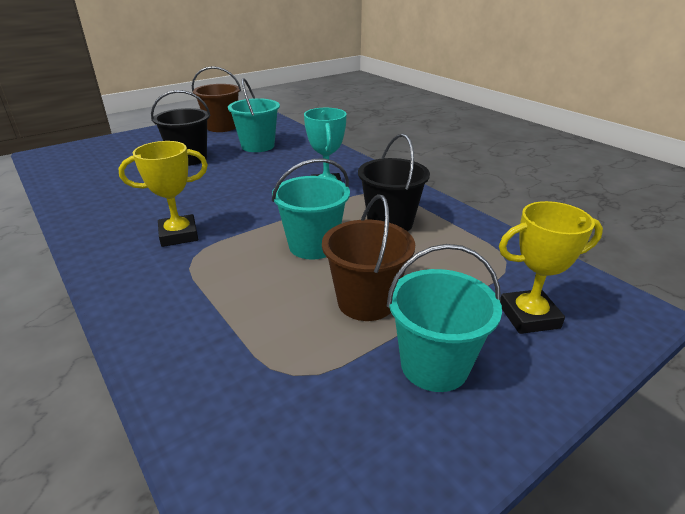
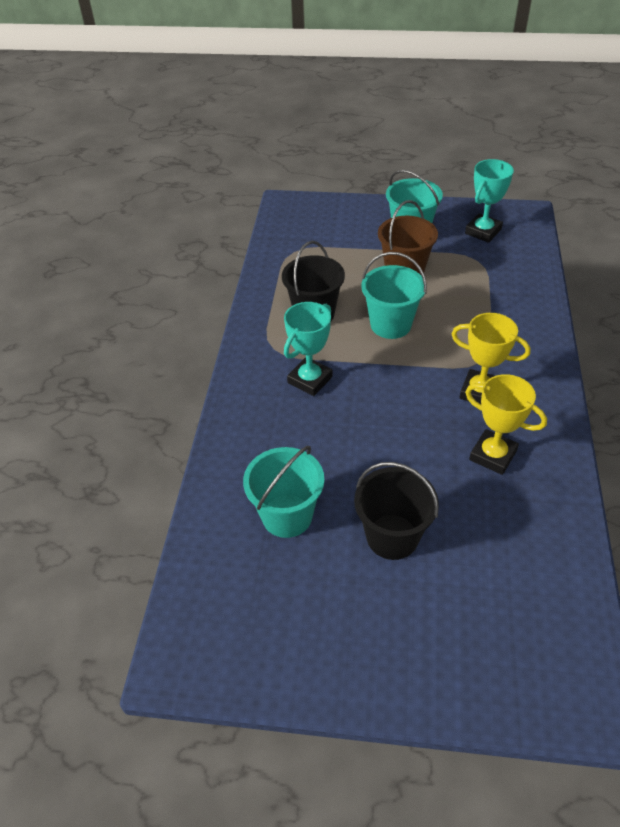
camera: 135 degrees left, 15 degrees up
(222, 127) = (277, 625): brown bucket -> none
(333, 445) = (483, 231): none -> turquoise trophy
(529, 316) = (336, 226): yellow trophy -> yellow trophy (493, 455)

